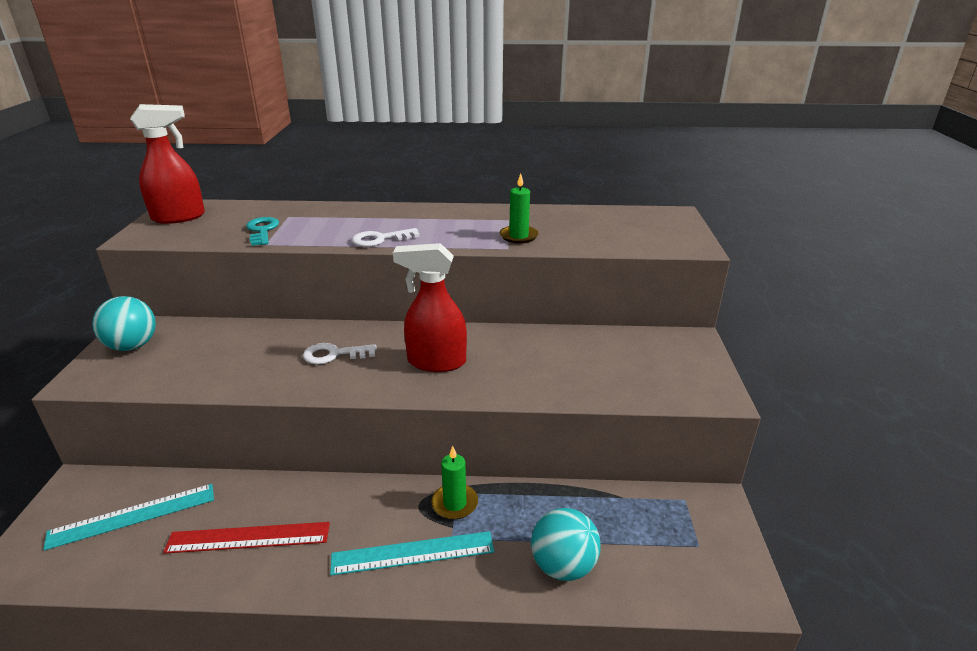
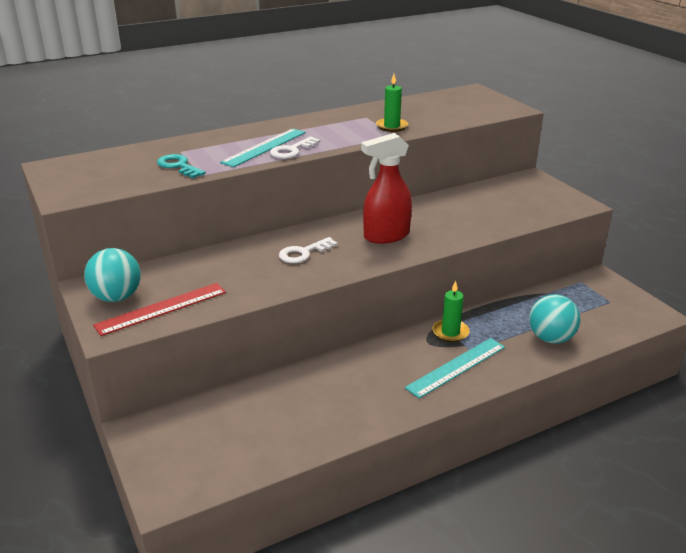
camera: 30 degrees left, 0 degrees up
(133, 516) = (223, 427): turquoise ruler -> turquoise ruler (264, 147)
(179, 217) = (75, 173): red spray bottle -> none
(248, 537) = (334, 403): red ruler -> red ruler (161, 308)

